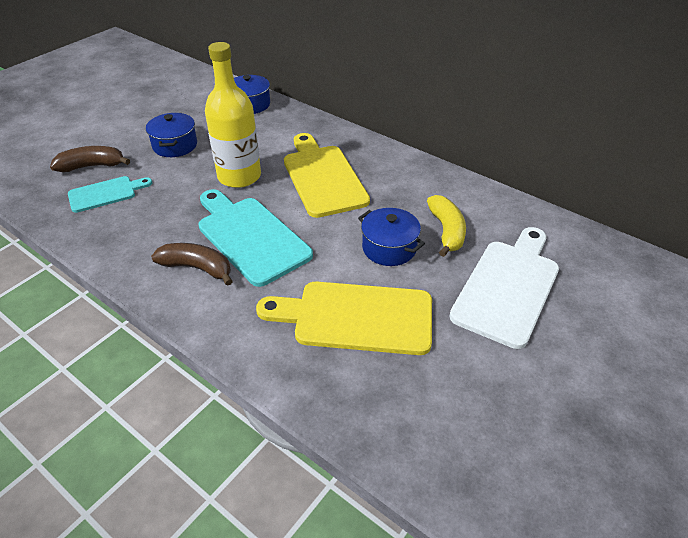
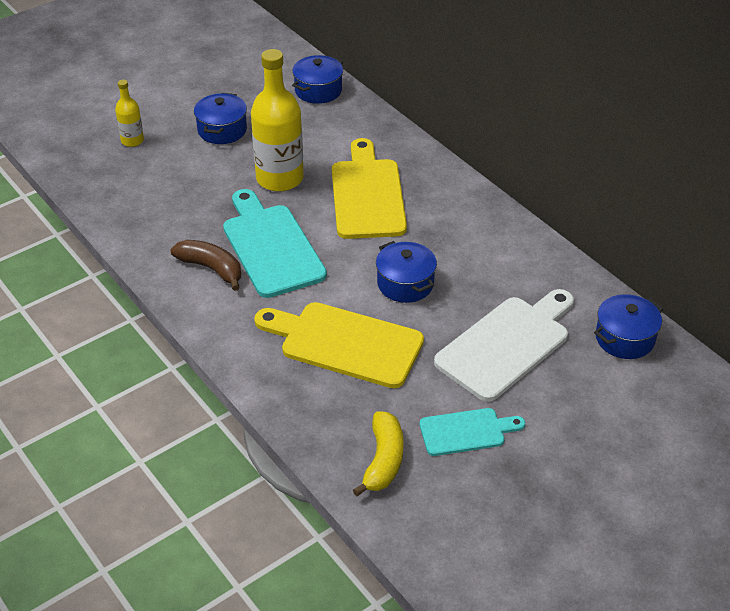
camera: 15 degrees right, 0 degrees up
(92, 166) = (132, 141): brown banana -> yellow bottle
(105, 193) = (140, 174): turquoise cutting board -> turquoise cutting board (466, 431)
(446, 231) = (473, 277): yellow banana -> yellow banana (383, 460)
(606, 260) = (624, 338): none -> blue pot

